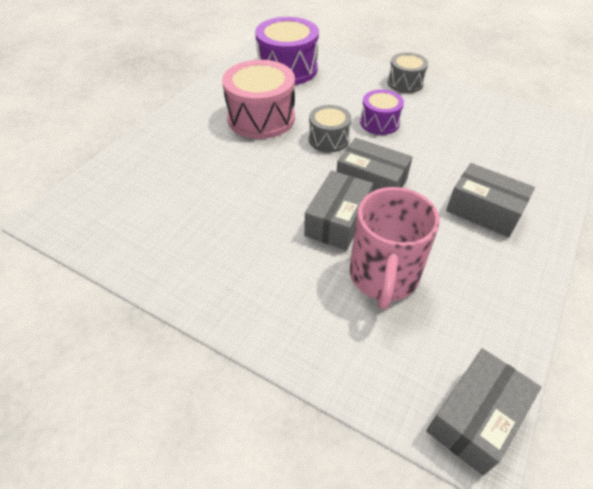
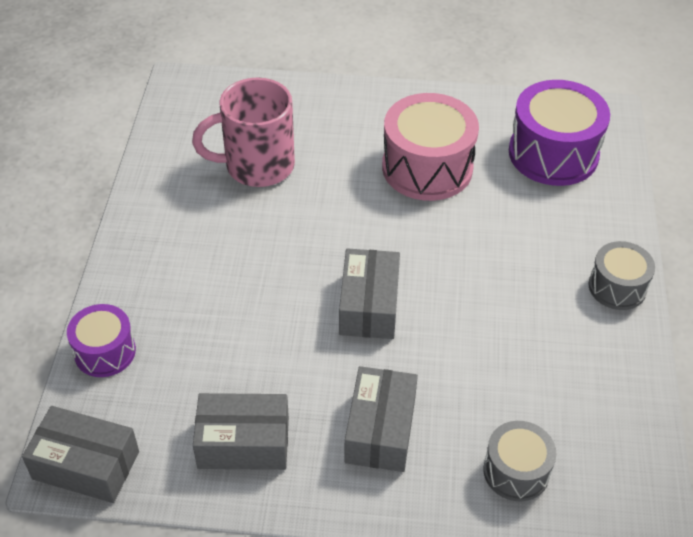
camera: 65 degrees right, 0 degrees up
(328, 139) = (426, 242): grey drum -> grey drum (516, 471)
(337, 221) = (287, 293): grey box -> grey box (243, 443)
(379, 123) = (496, 283): purple drum -> purple drum (105, 352)
(383, 276) = (224, 355): pink mug -> pink mug (257, 166)

